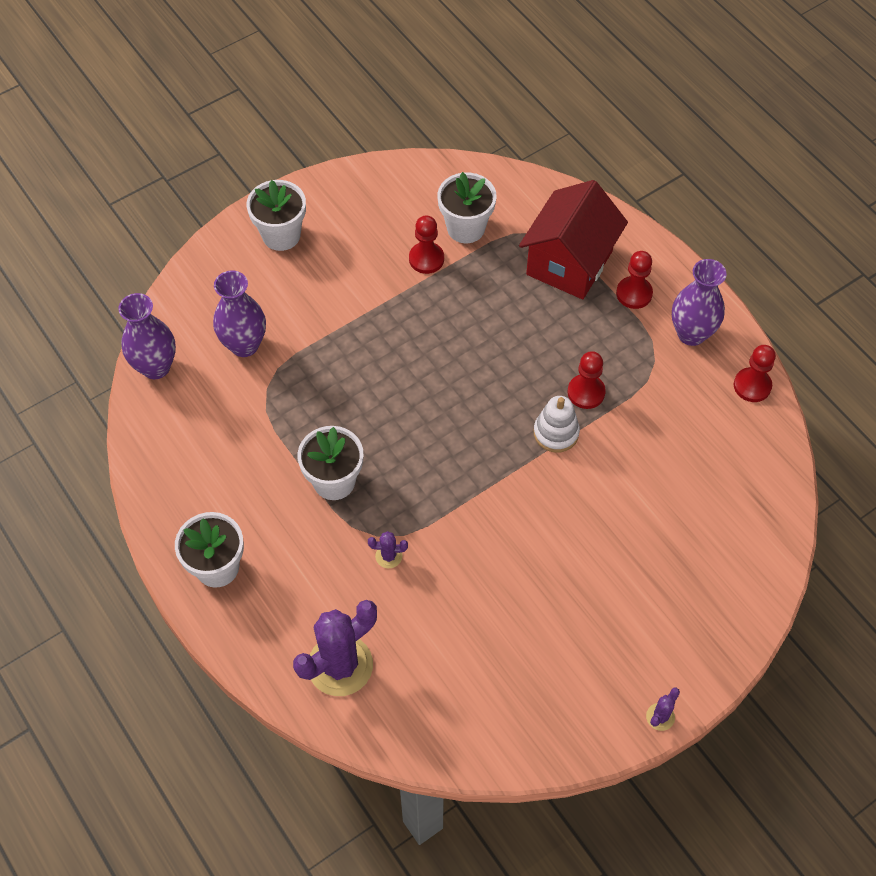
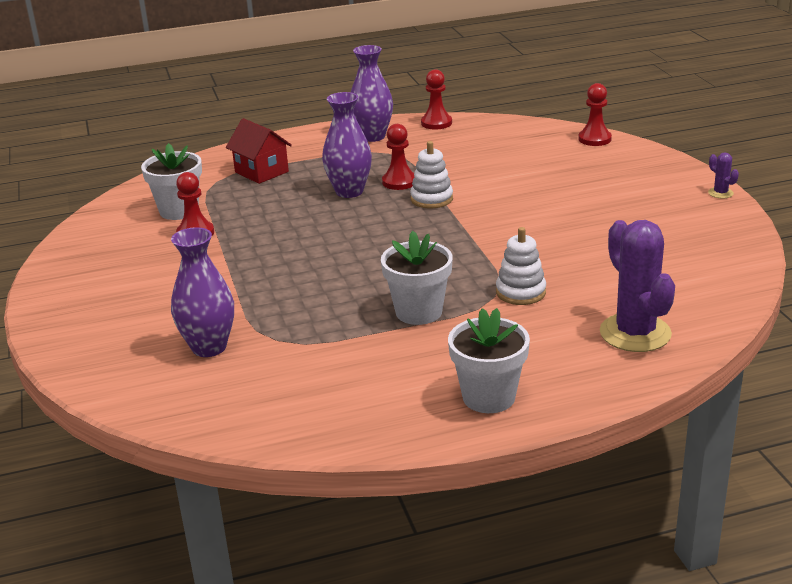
camera: 70 degrees left, 30 degrees down
(155, 367) = (189, 413): purple vase -> purple vase (349, 191)
(281, 235) = (86, 308): white flower pot -> none
(388, 556) = (520, 292): purple cactus -> white stacking toy
(569, 263) = (261, 172): red house -> red house, size x0.63
(634, 293) = (316, 151): red pawn -> red pawn (594, 139)

